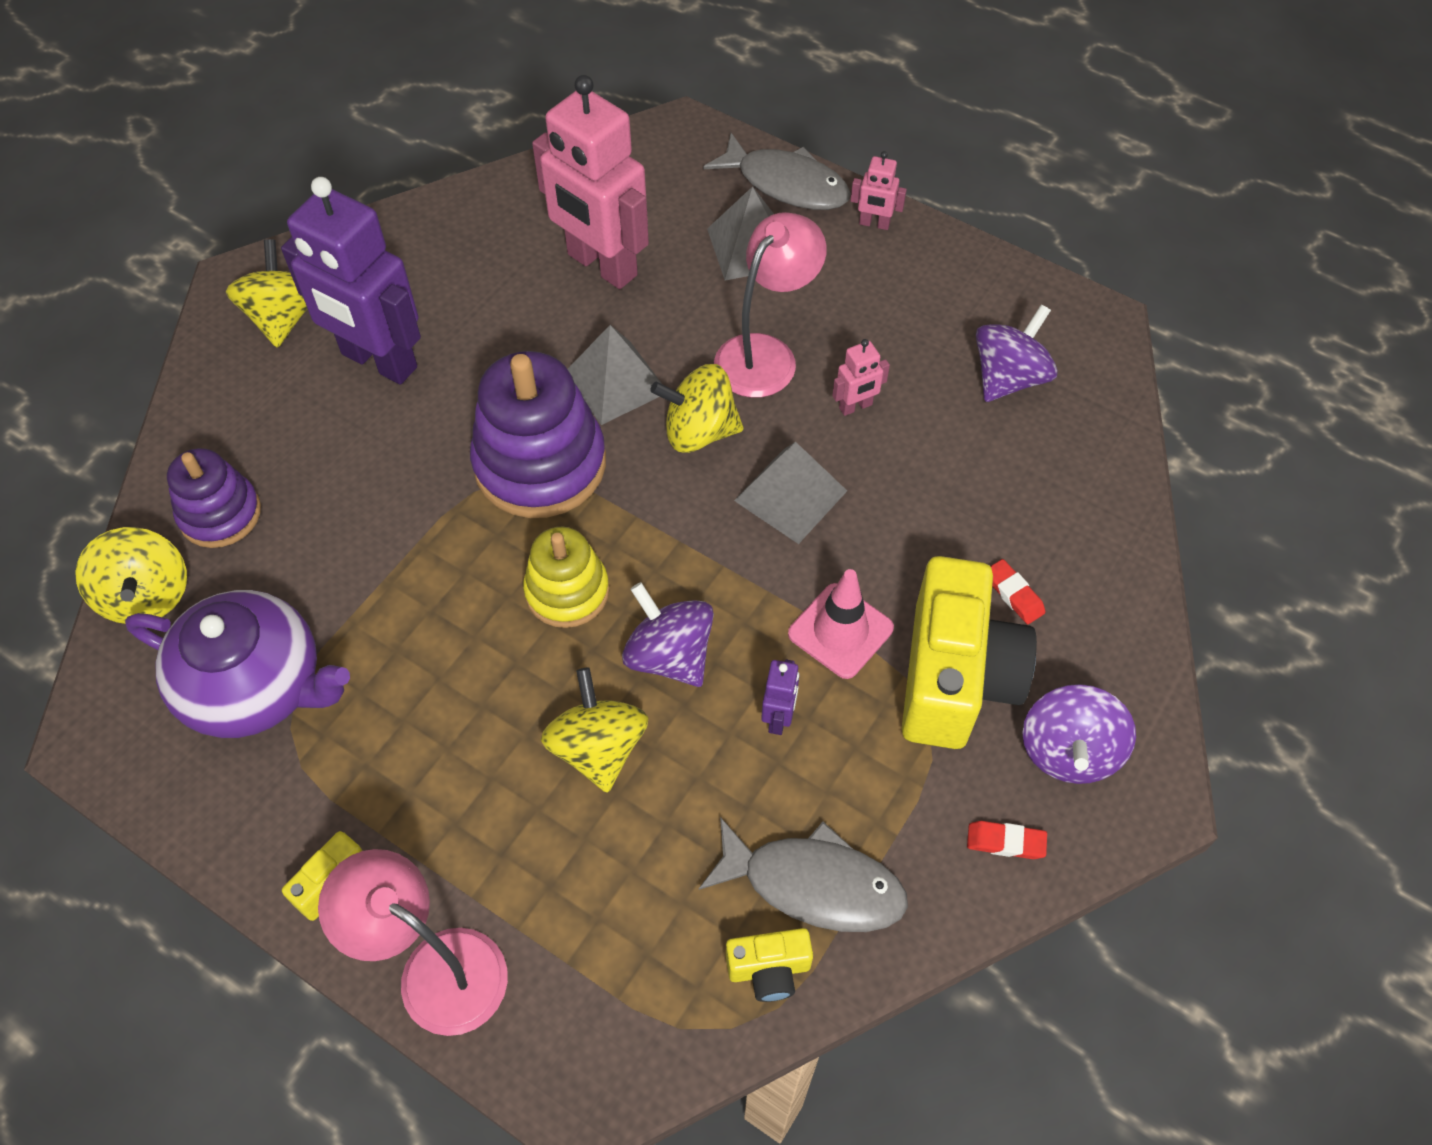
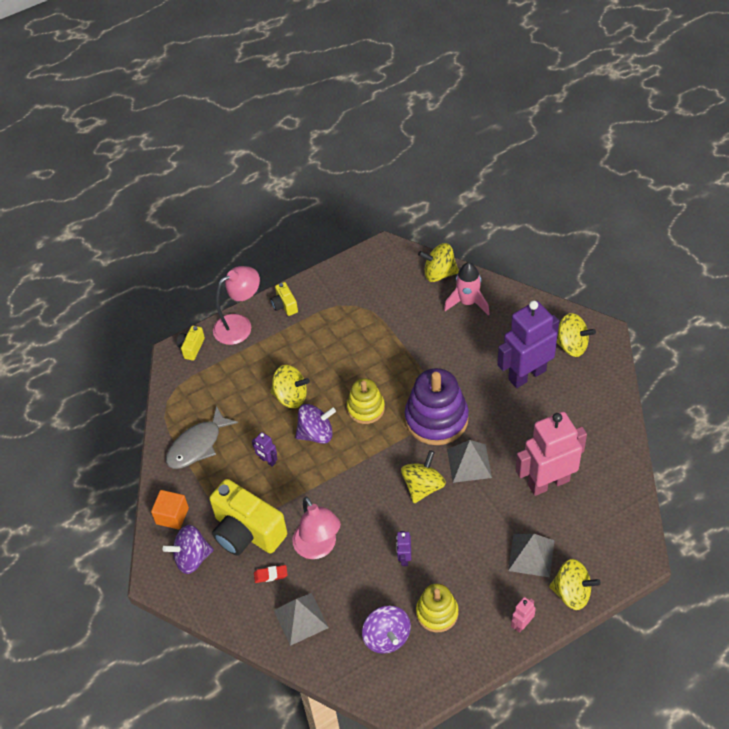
camera: 120 degrees right, 5 degrees down
(220, 514) = (467, 302): purple stacking toy -> pink rocket
(256, 686) = (379, 299): purple teapot -> none
(765, 354) = (456, 533): pink lamp -> pink lamp (318, 548)
(769, 969) = (177, 419): yellow camera -> yellow camera (191, 347)
(786, 184) = (572, 593): grey fish -> yellow spinning top
(790, 495) = (369, 509): grey pyramid -> grey pyramid (301, 619)
(840, 631) = (292, 499): pink traffic cone -> none
(855, 406) = (404, 558): pink robot -> purple robot
(924, 329) = (437, 613): none -> yellow stacking toy
(1005, 842) = (172, 516): red eraser -> orange cube
(1068, 751) = (192, 558): purple spinning top -> purple spinning top turned 60 degrees counterclockwise

